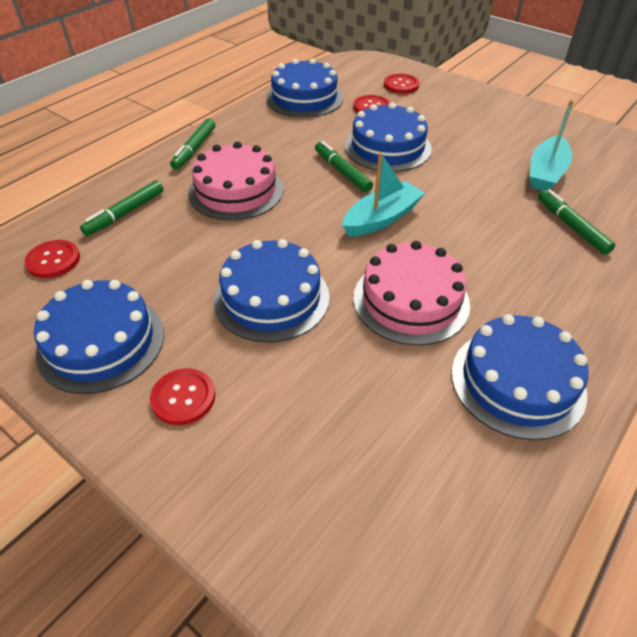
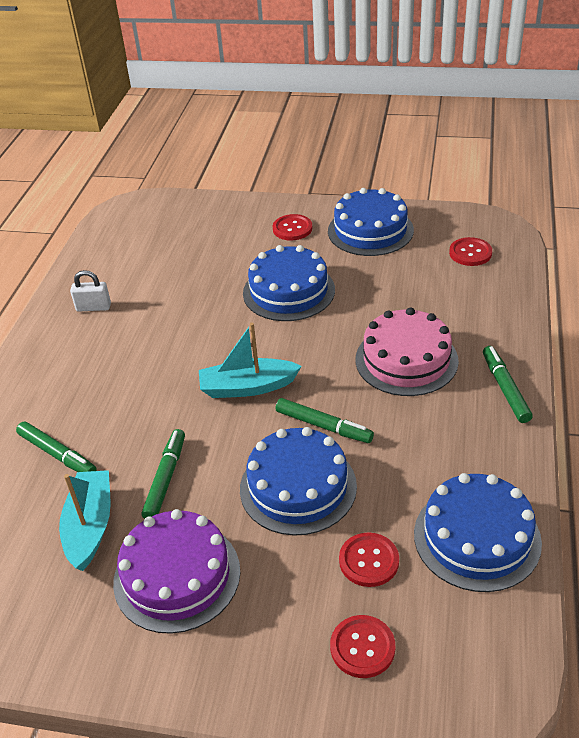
camera: 155 degrees right, 5 degrees down
(125, 213) = (472, 301): green marker -> green marker (165, 478)
(381, 218) = (247, 387): turquoise boat -> turquoise boat turned 60 degrees clockwise
(411, 300) = (185, 328): pink cake -> none
(490, 134) = (177, 576): none -> purple cake
(517, 381) = (93, 307): blue cake -> white padlock

